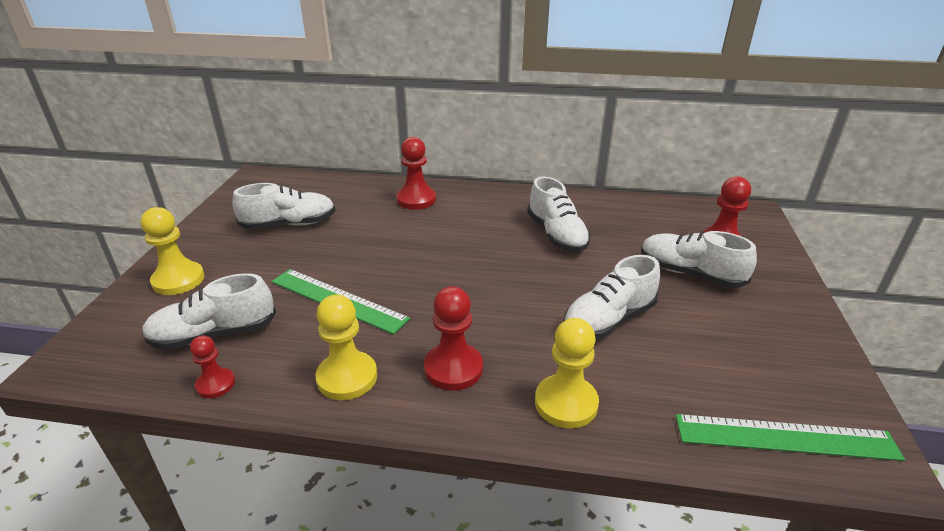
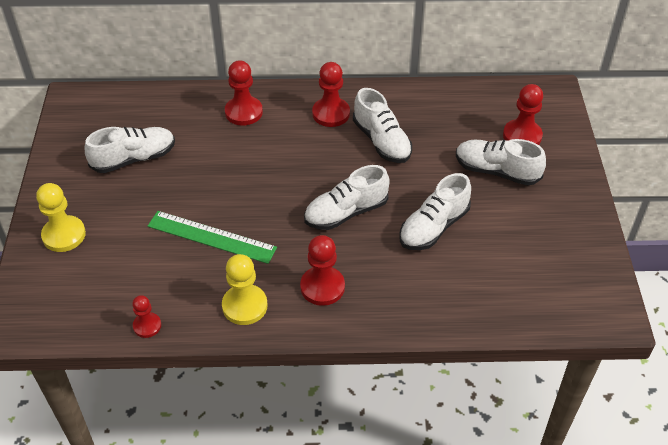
camera: 10 degrees left, 15 degrees up
(214, 334) = (123, 284): white shoe -> white shoe (346, 212)
(506, 208) = (331, 113): none -> red pawn
(566, 403) = (409, 303): yellow pawn -> none
(785, 437) = (557, 307): green ruler -> none

